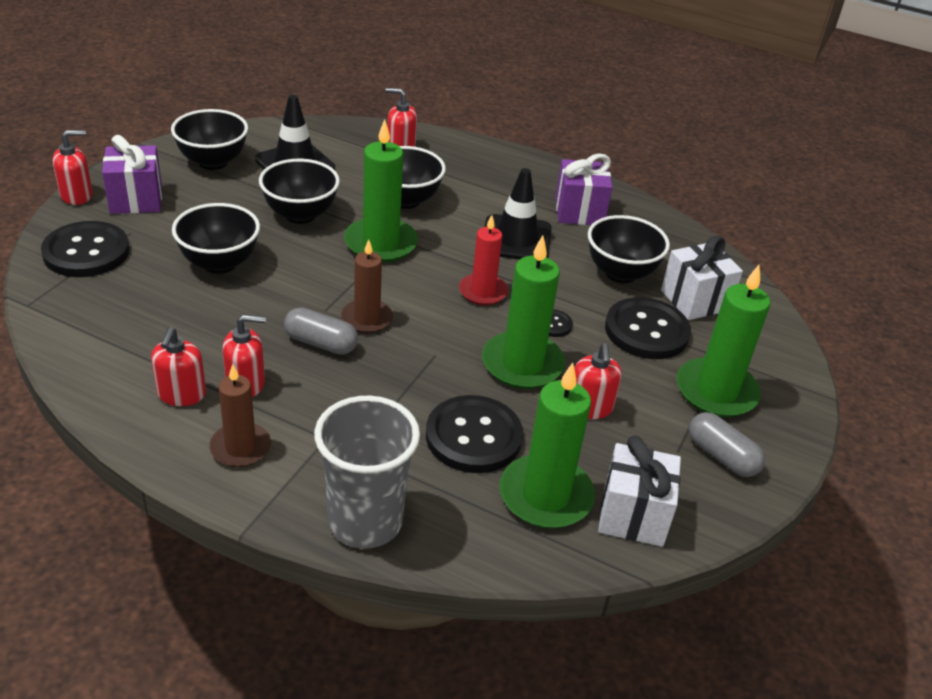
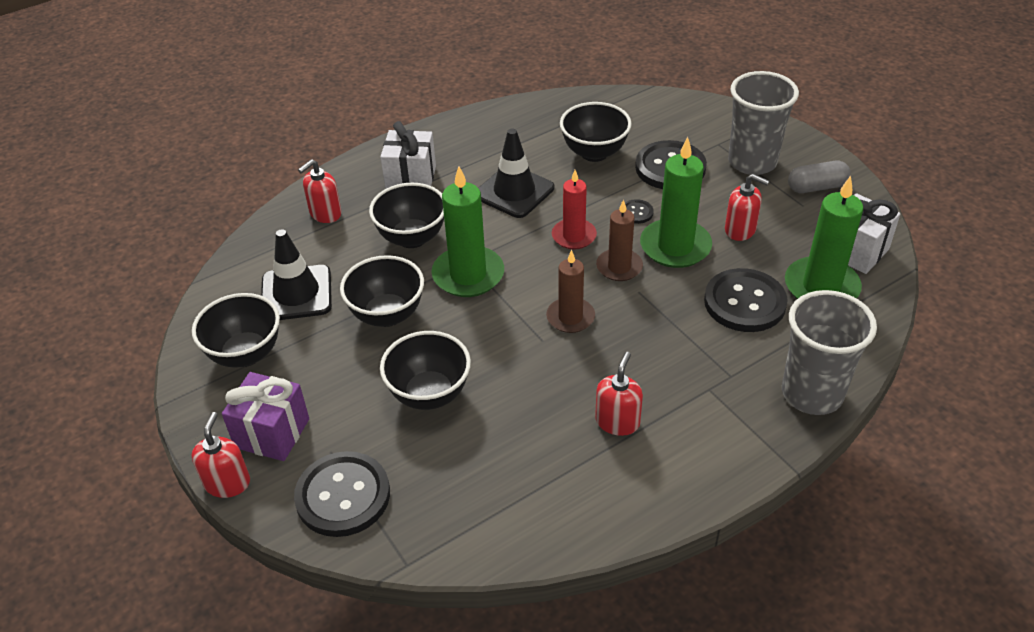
camera: 55 degrees left, 5 degrees up
(181, 394) = (610, 470): red soap dispenser -> none
(240, 447) = (697, 447): brown candle -> brown candle (619, 267)
(321, 343) = (588, 357): grey capsule -> none
(579, 211) = (499, 142): purple gift -> none
(695, 300) = (648, 130): white gift -> white gift (411, 179)
(716, 391) = (752, 162): green candle -> grey cup

